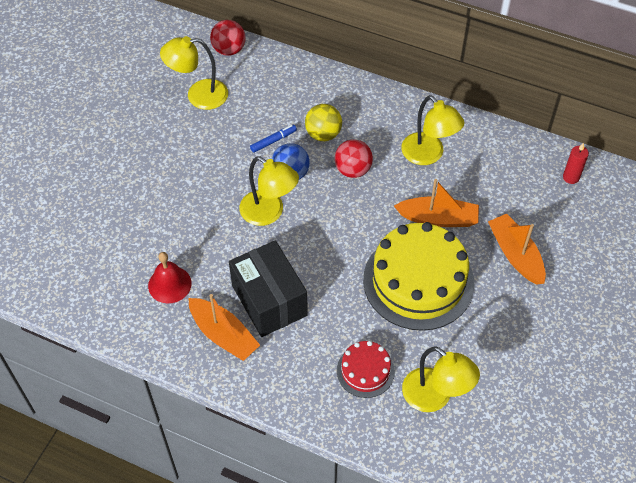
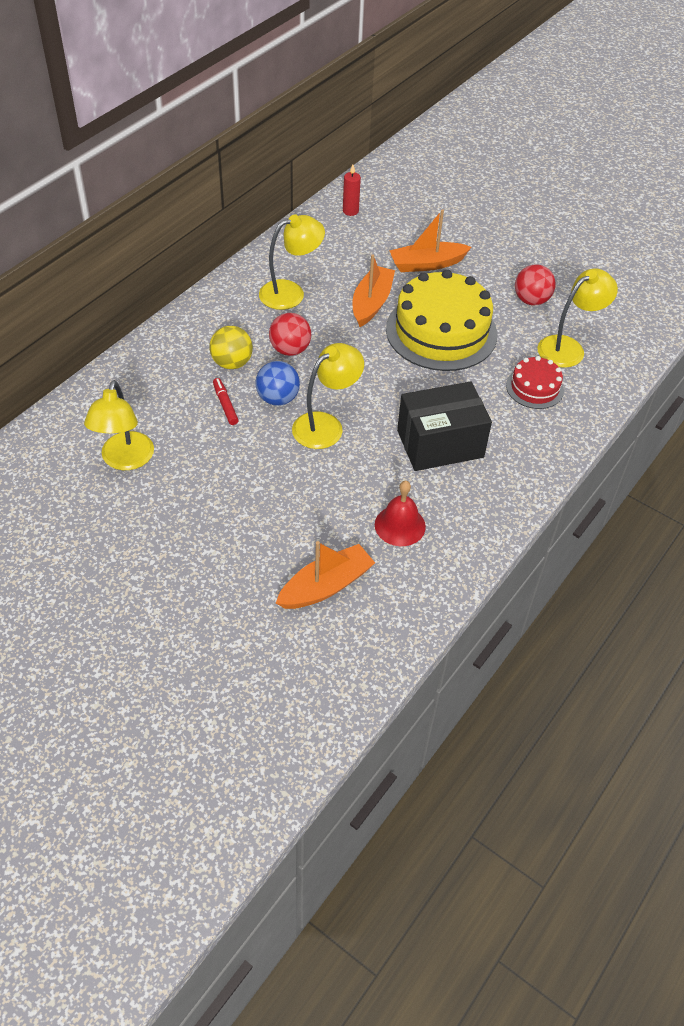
camera: 80 degrees left, 5 degrees down
(223, 335) = (475, 487): orange boat -> orange boat (326, 586)
(229, 50) = (63, 420): red ball -> red ball (531, 300)
(273, 141) = (225, 405): blue marker -> red marker

